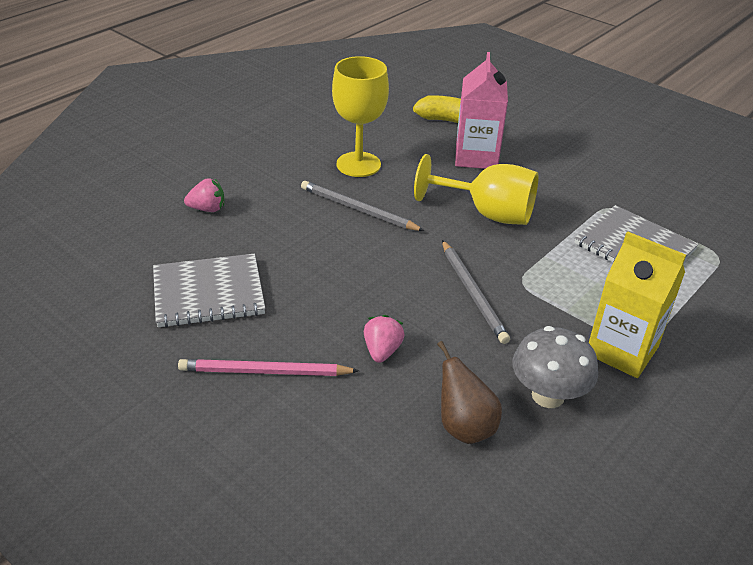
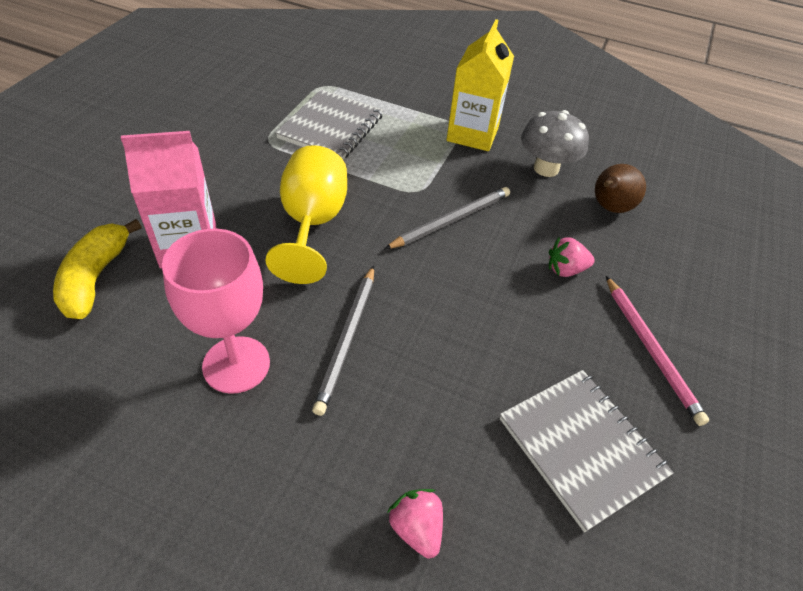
camera: 110 degrees left, 10 degrees up
(358, 164) = (236, 364): yellow goblet -> pink goblet

